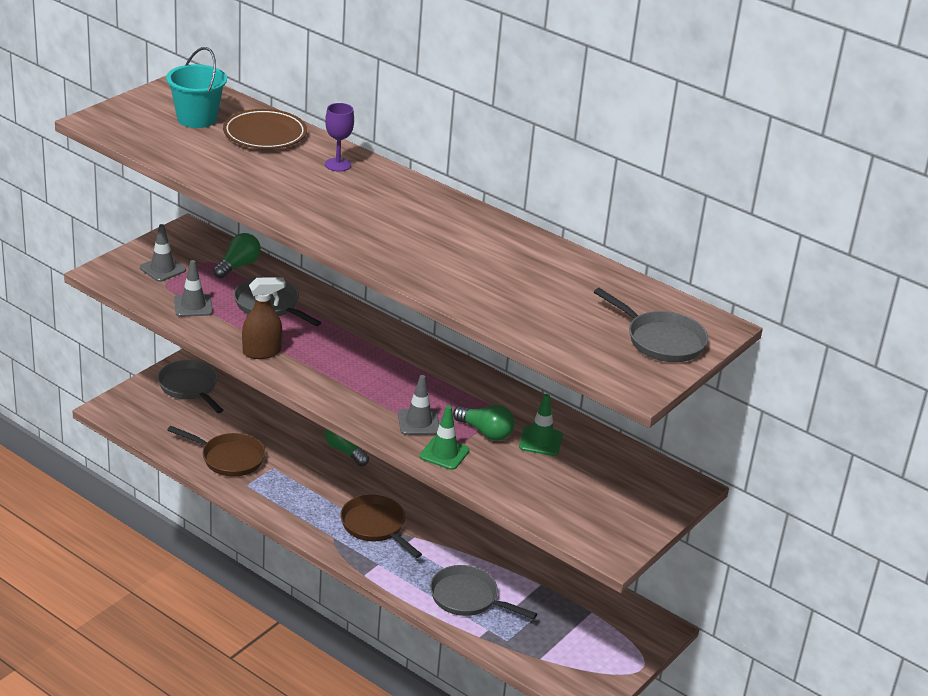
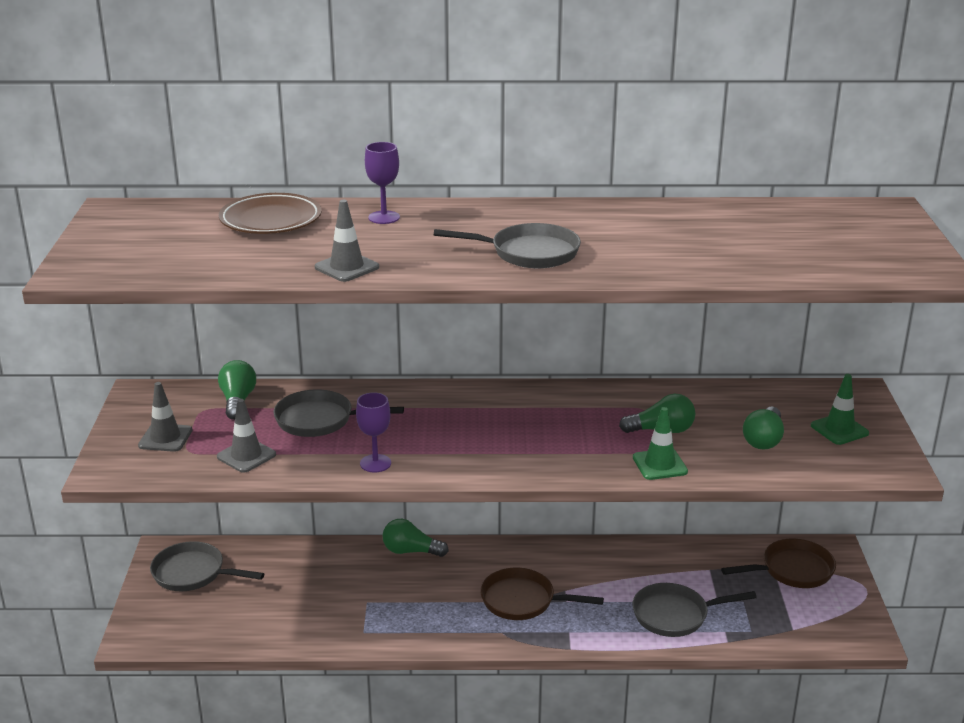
camera: 35 degrees left, 5 degrees down
(197, 119) = (179, 232): turquoise bucket -> none
(229, 458) = (315, 617): brown pan -> brown pan (792, 570)
(262, 352) = (375, 463): brown spray bottle -> purple goblet
(418, 422) = (599, 451): grey traffic cone -> grey traffic cone (347, 267)
(541, 441) = (711, 415): green traffic cone -> green traffic cone (839, 429)
(548, 478) = (763, 439): none -> green light bulb
(661, 340) = (878, 234): grey pan -> grey pan (529, 253)

